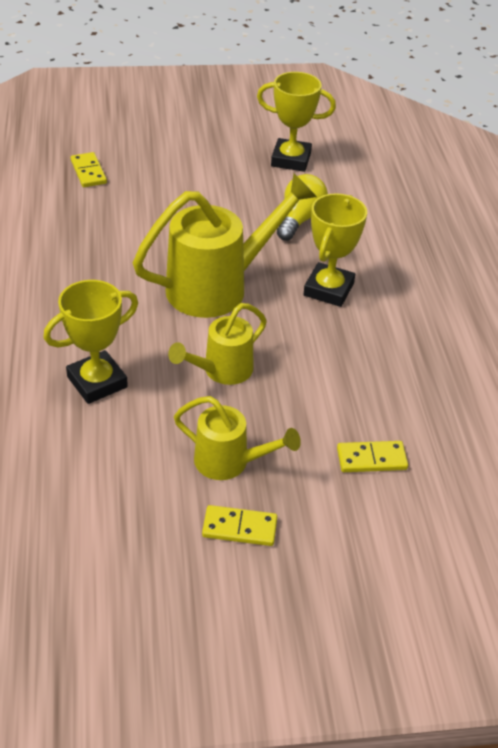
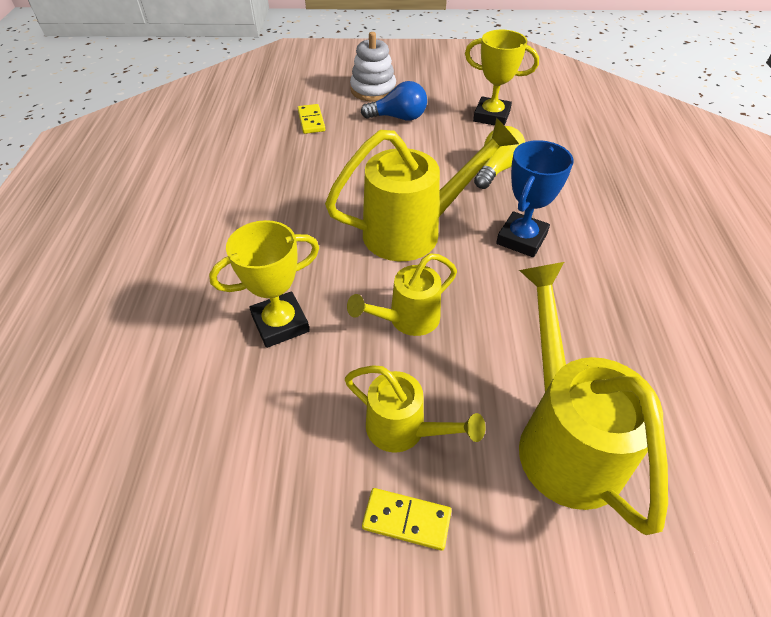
camera: 10 degrees right, 5 degrees up
(154, 132) = (373, 90): none -> white stacking toy
(187, 165) = (398, 117): none -> blue light bulb
(328, 289) = (521, 239): yellow trophy -> blue trophy
(371, 459) = (563, 438): yellow domino -> yellow watering can

